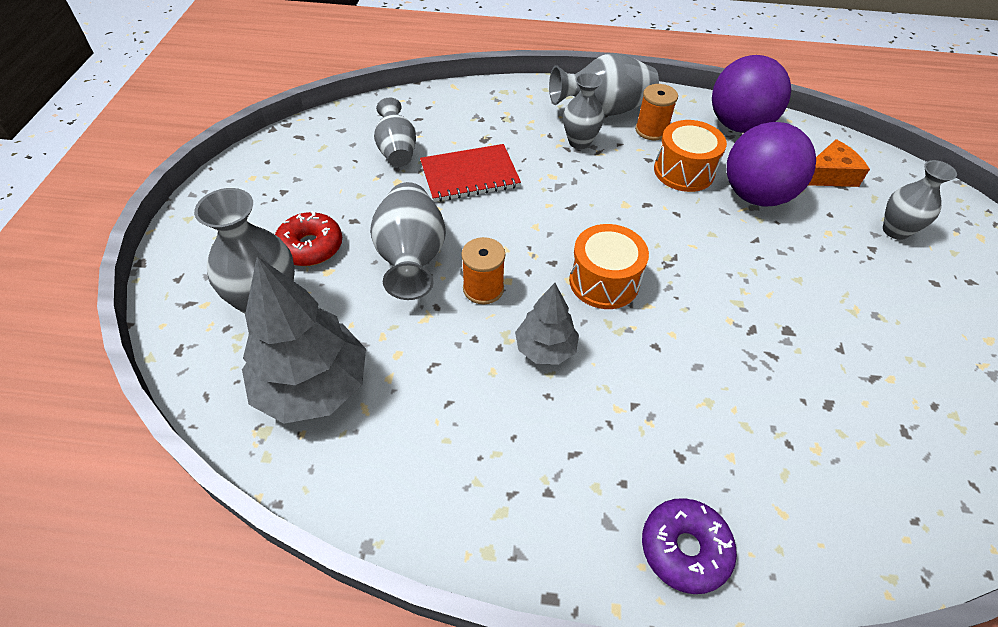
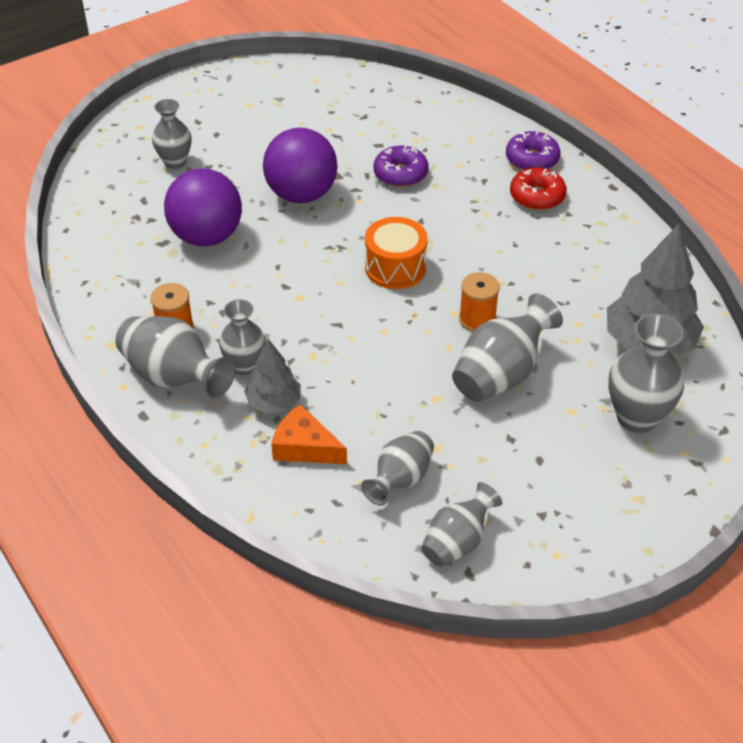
camera: 130 degrees left, 5 degrees down
(310, 247) = (566, 440): red donut -> red donut (537, 196)
(323, 145) = (457, 542): none -> grey vase
(469, 175) = (372, 406): red notebook -> none
(545, 348) = (485, 263): grey tree -> grey tree (274, 402)
(684, 171) = (217, 285): orange drum -> none
(738, 125) = (108, 282): purple ball -> purple ball (301, 194)
(753, 385) = (400, 174): none -> purple donut
(828, 175) = (135, 210): orange cheese -> orange cheese (304, 447)

